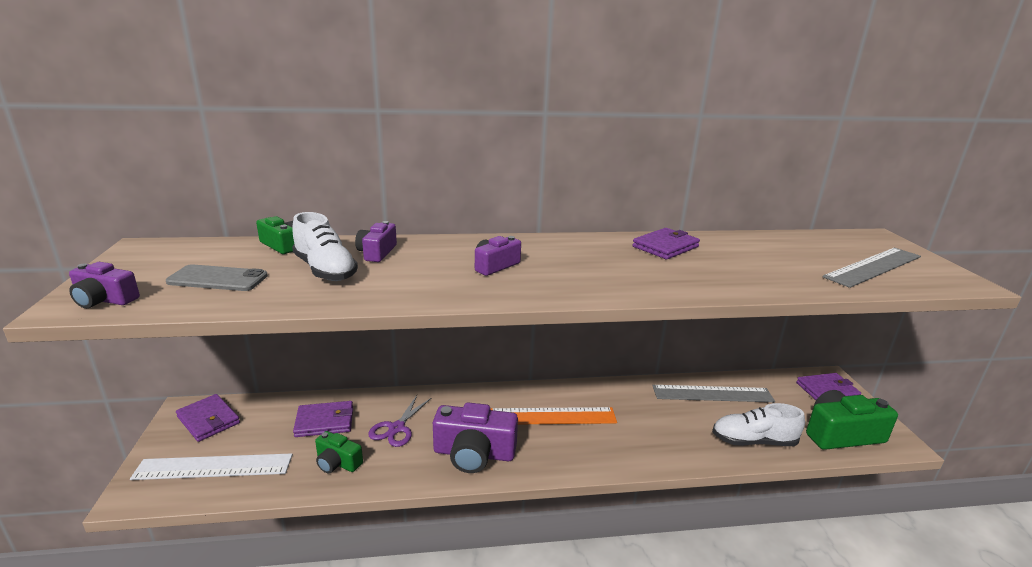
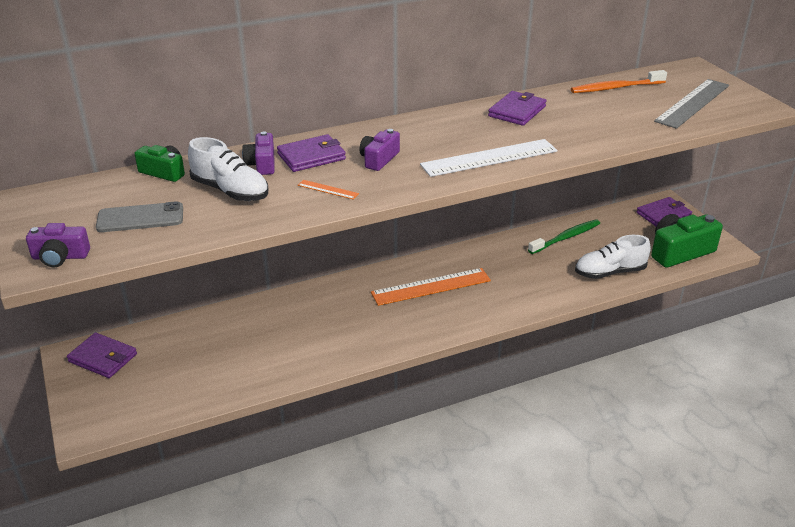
camera: 15 degrees left, 10 degrees up
(214, 467) = (142, 395): white ruler -> white ruler (489, 158)
(325, 422) = (220, 335): purple wallet -> purple wallet (311, 156)
(337, 462) = (256, 366): green camera -> none
(397, 428) = (293, 327): purple scissors -> none
(421, 284) = (328, 189): none -> orange ruler
(474, 453) = (375, 333): purple camera -> none
(712, 394) = (566, 237): grey ruler -> green toothbrush
(783, 242) = (615, 88): none -> orange toothbrush

